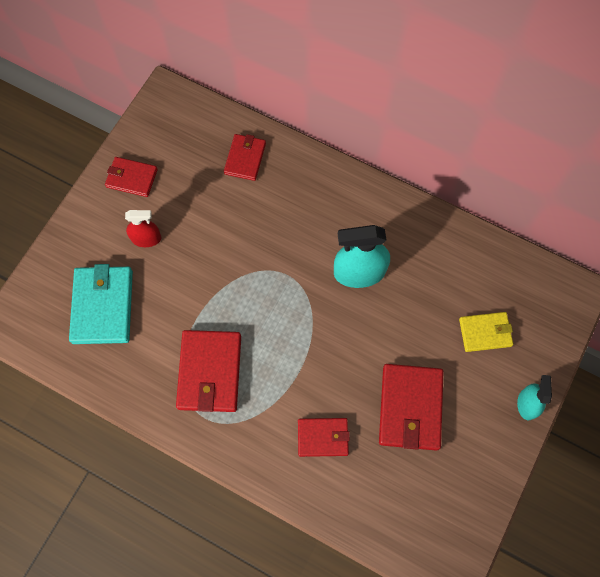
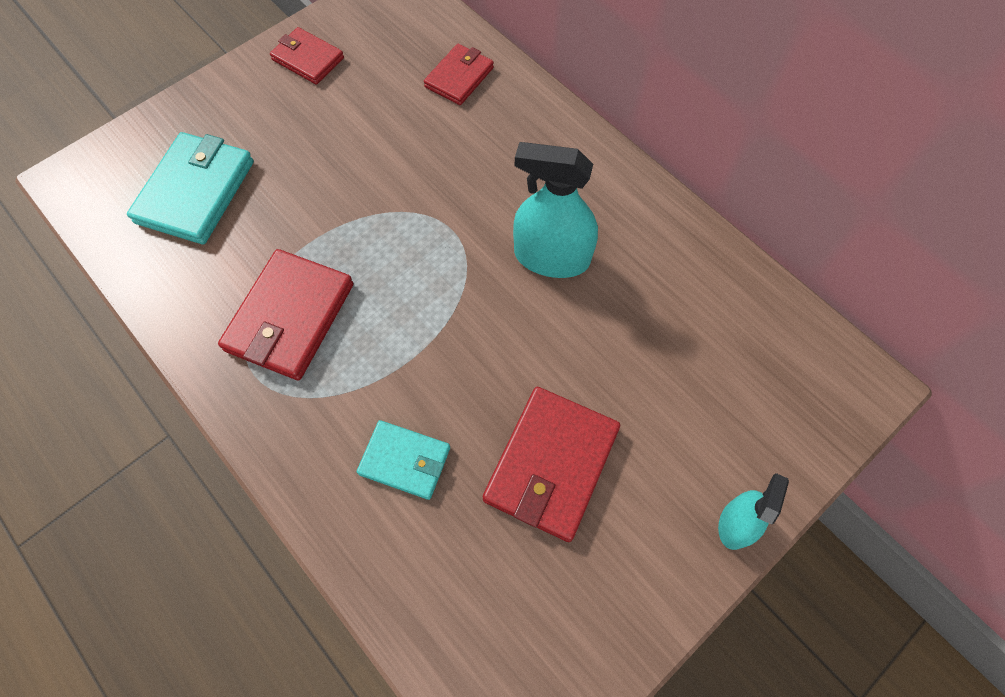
camera: 20 degrees right, 5 degrees down
(146, 238) = (291, 131): red spray bottle -> none
(323, 437) = (405, 461): red wallet -> turquoise wallet
(485, 332) = (705, 396): yellow wallet -> none

